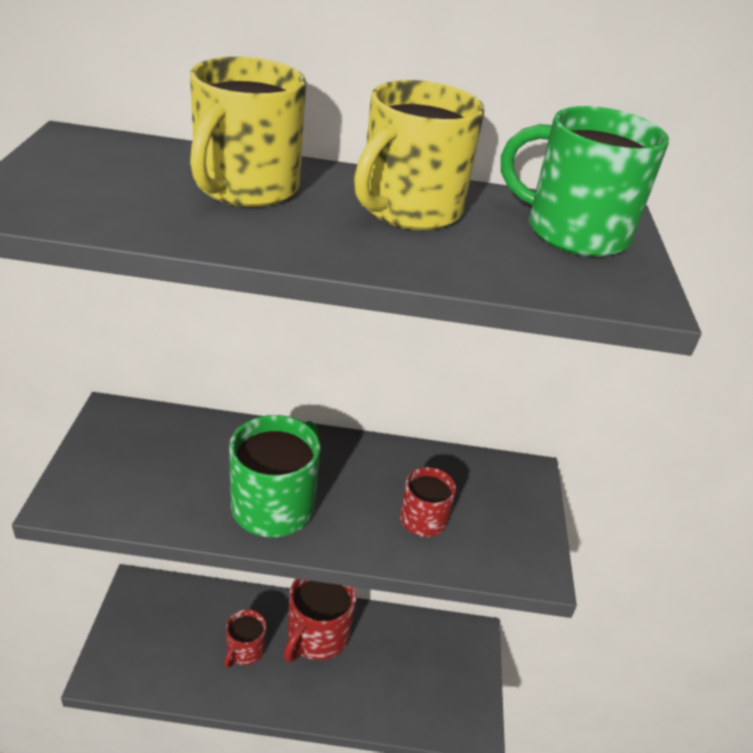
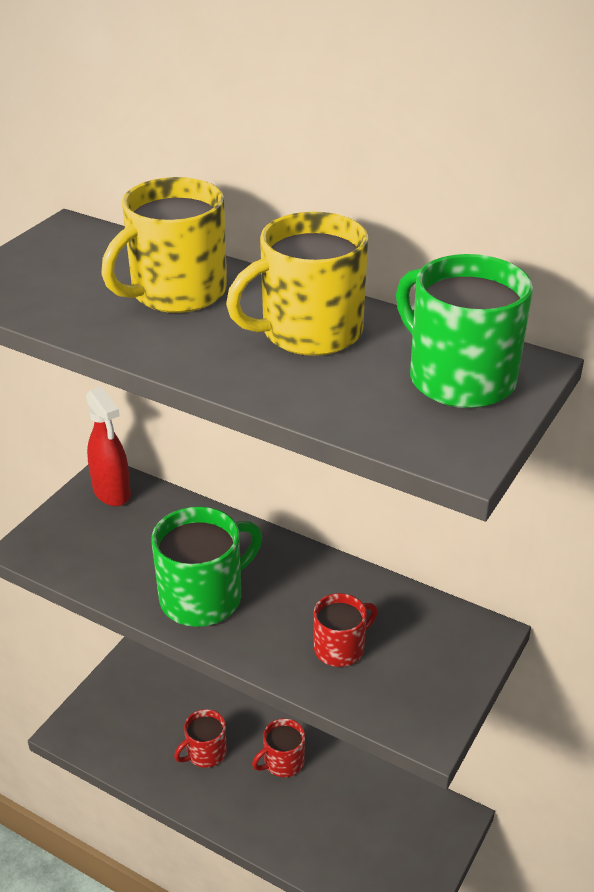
camera: 30 degrees right, 0 degrees up
(127, 426) = (112, 493): none -> red spray bottle
(317, 635) = (283, 762): red mug -> red mug, size x0.59

